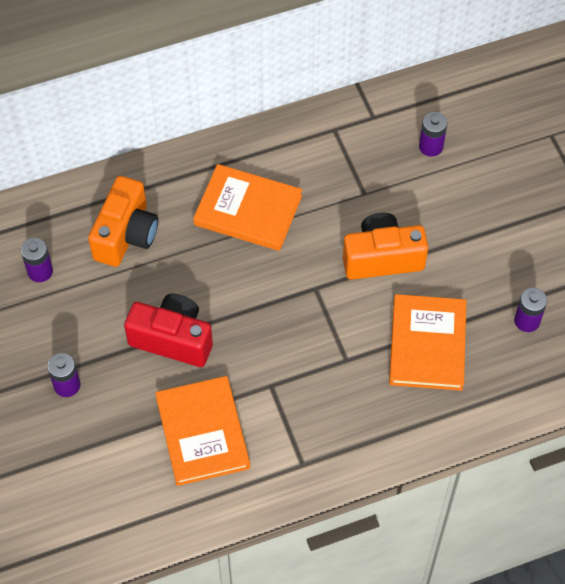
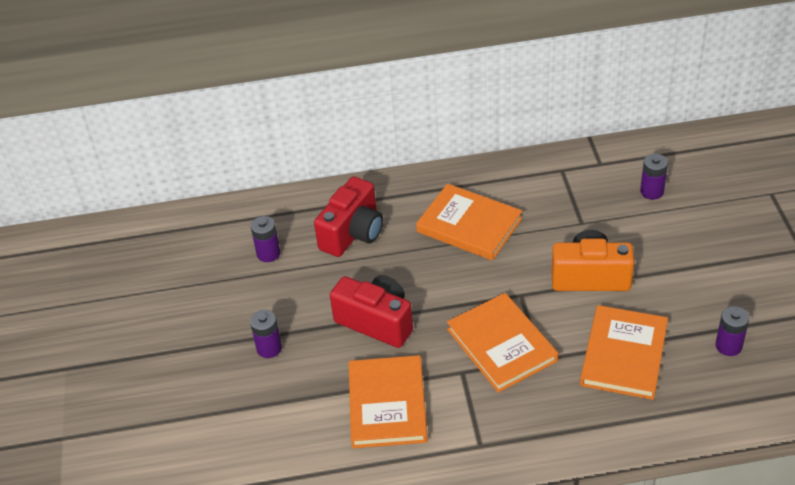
camera: 15 degrees right, 15 degrees down
(126, 235) = (353, 233): orange camera -> red camera
(305, 349) = (502, 345): none -> orange book

